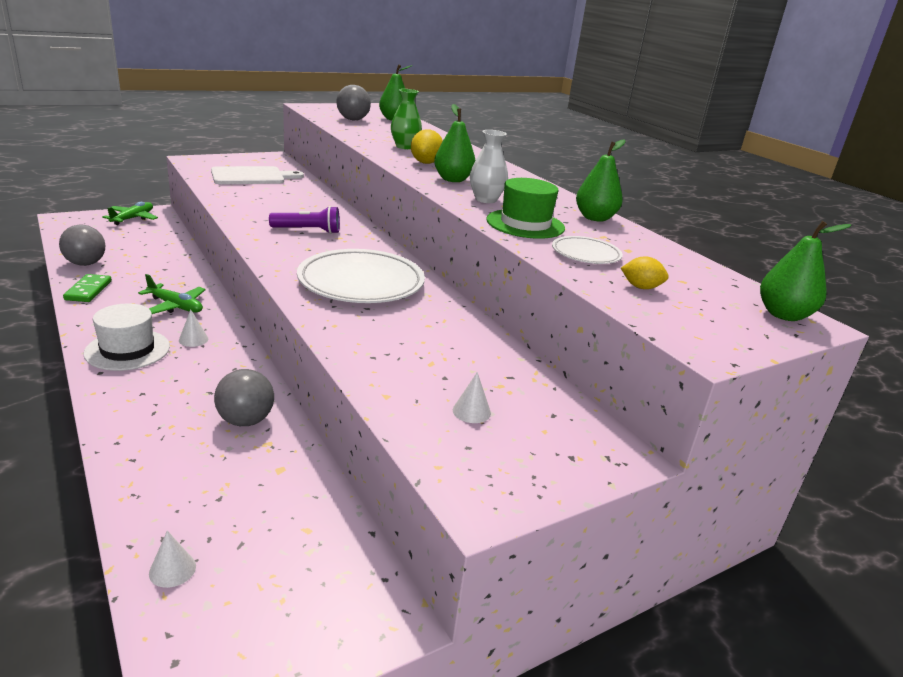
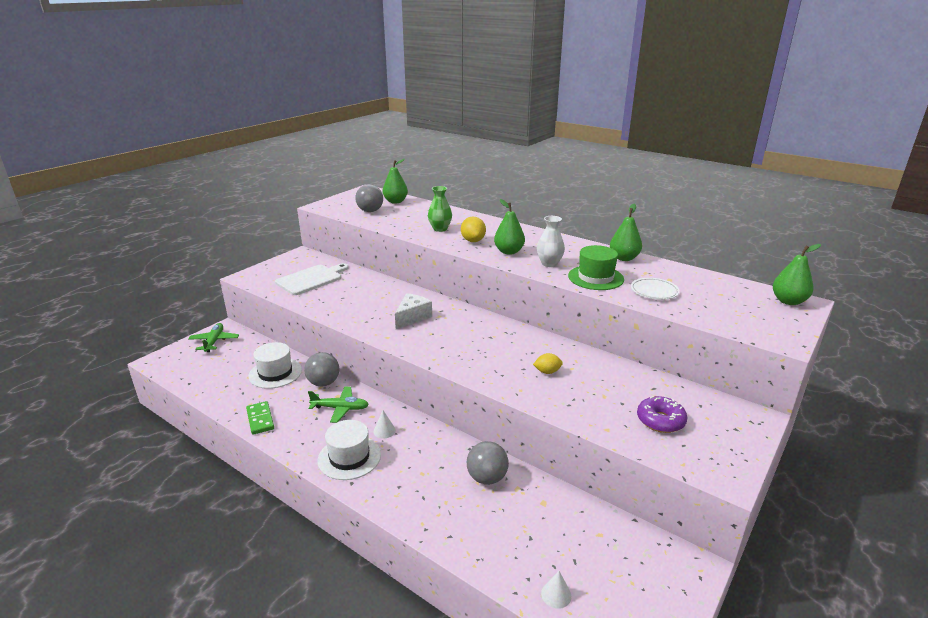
camera: 20 degrees left, 0 degrees up
(85, 263) = (228, 396): grey ball -> grey ball (323, 383)
(153, 258) = (275, 373): none -> white hat
(308, 231) = (412, 317): purple flashlight -> white cheese
(361, 283) = (497, 349): white plate -> none
(471, 411) = (660, 421): white cone -> purple donut
(641, 287) = (708, 307): yellow lemon -> yellow lemon (547, 372)

